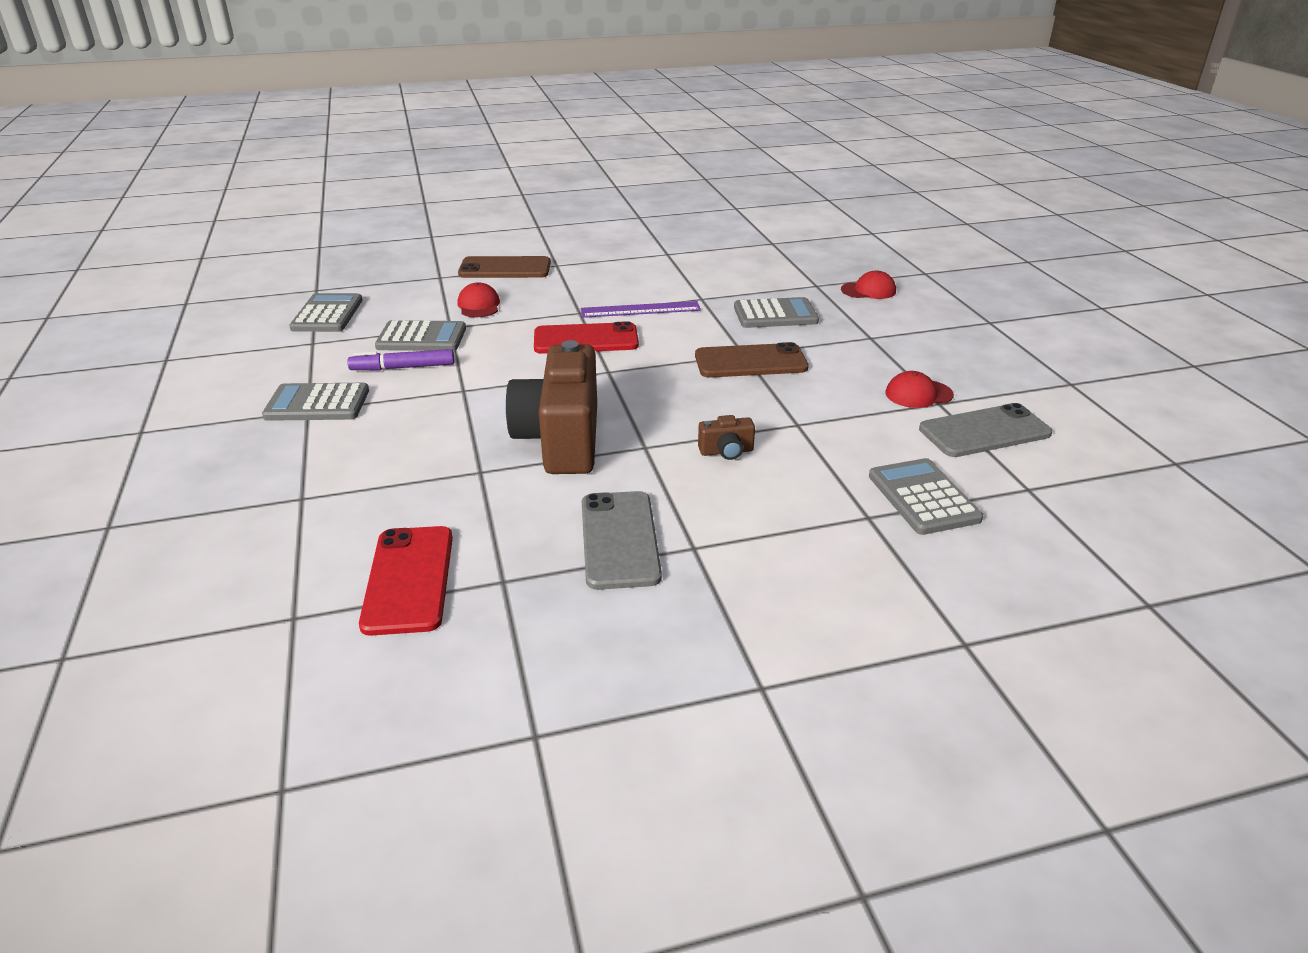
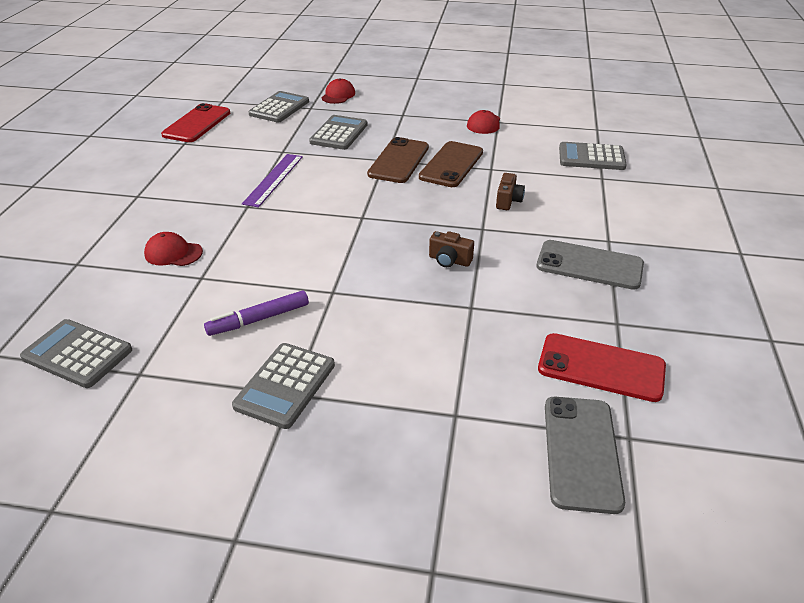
camera: 65 degrees left, 5 degrees up
(403, 367) = (258, 319): purple marker -> purple marker turned 45 degrees clockwise
(421, 338) = (207, 298): grey calculator -> grey calculator (279, 108)
(505, 268) = (108, 223): brown phone -> brown phone (451, 165)
(561, 439) = (449, 260): brown camera -> brown camera, size x0.40
(586, 340) = (300, 215): red phone -> red phone (197, 124)
(984, 432) = (537, 120): grey phone -> grey phone (582, 452)

